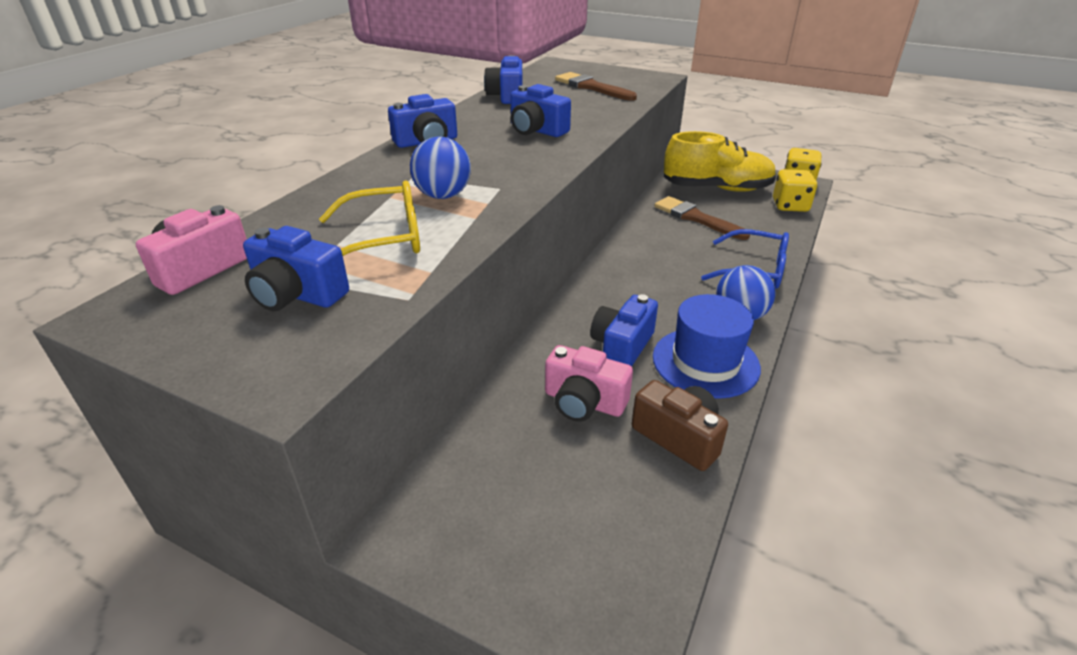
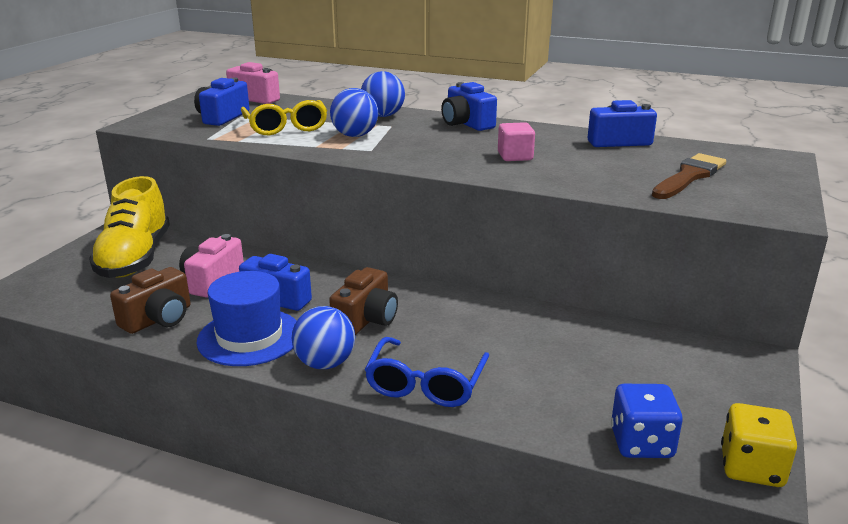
camera: 85 degrees right, 10 degrees down
(369, 180) = (383, 116): none -> blue ball
(536, 130) = (515, 156): blue camera -> pink cube
(663, 294) = (366, 319): none -> brown camera
(696, 218) = (556, 350): brown brush -> none
(717, 189) = (667, 375): yellow shoe -> yellow shoe (135, 258)
(790, 206) = (641, 443): yellow dice -> blue dice

